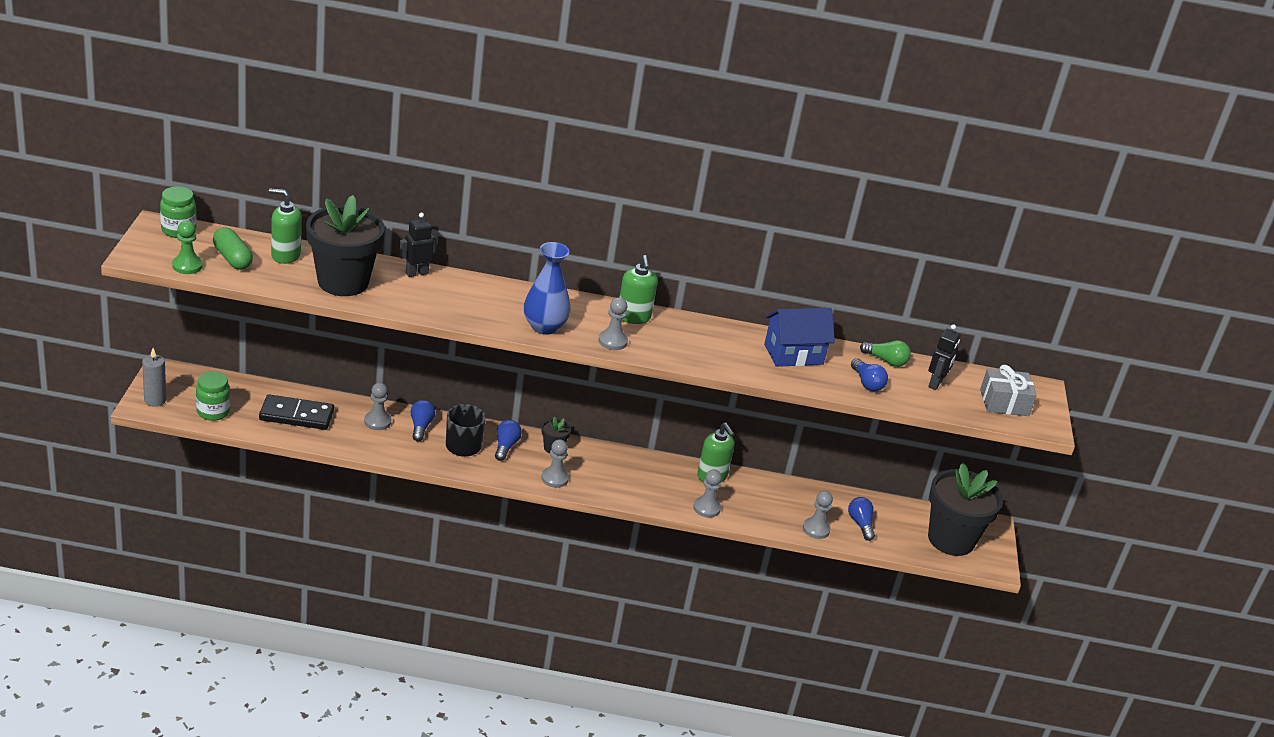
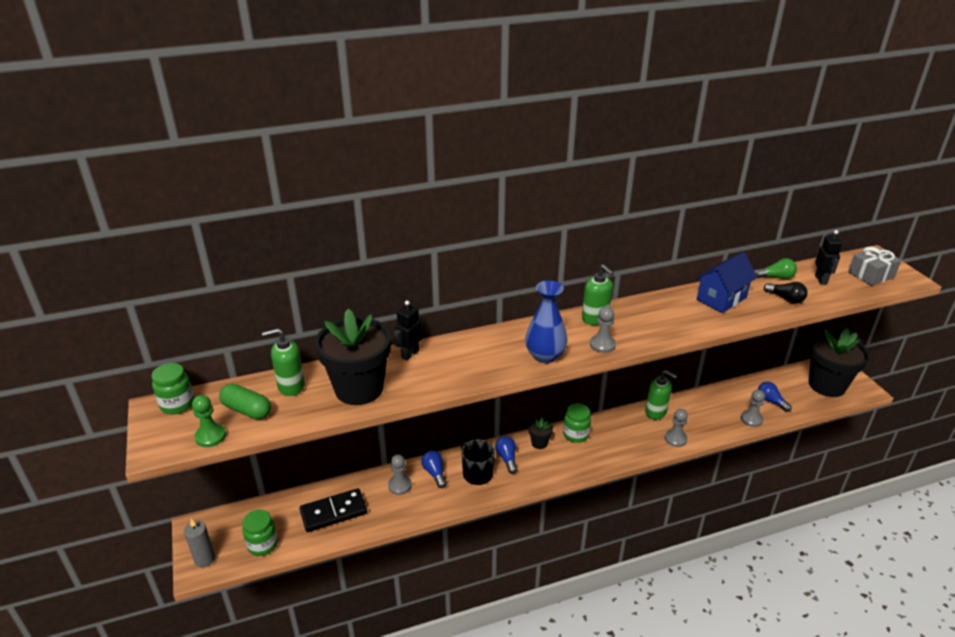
camera: 20 degrees left, 0 degrees up
(554, 478) = (561, 468): grey pawn -> none
(600, 457) = (576, 434): none -> green jar
(867, 383) = (786, 299): blue light bulb -> black light bulb

